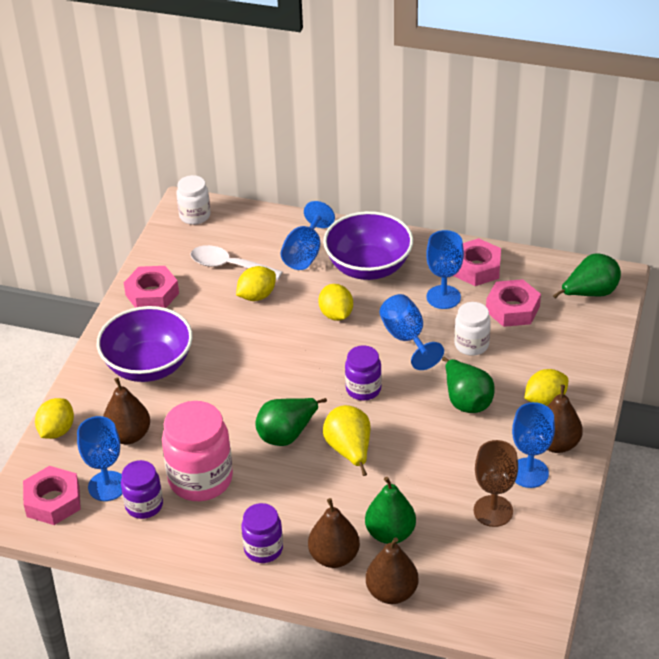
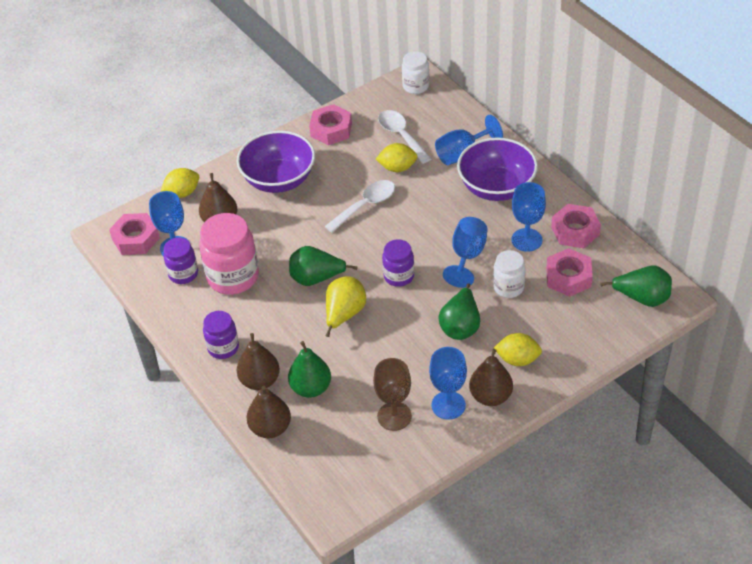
camera: 40 degrees right, 5 degrees up
(263, 344) = (365, 206): none -> white spoon
(336, 314) = (437, 211): yellow lemon -> none

